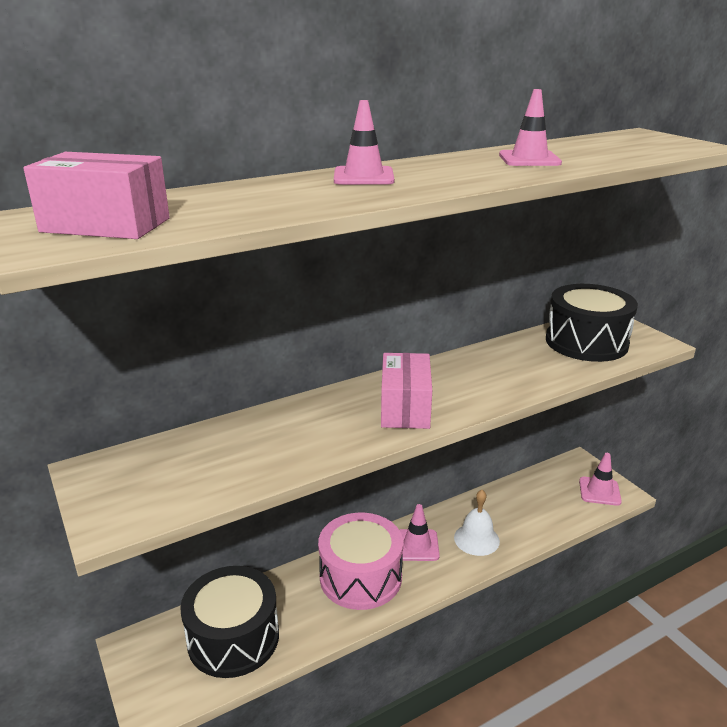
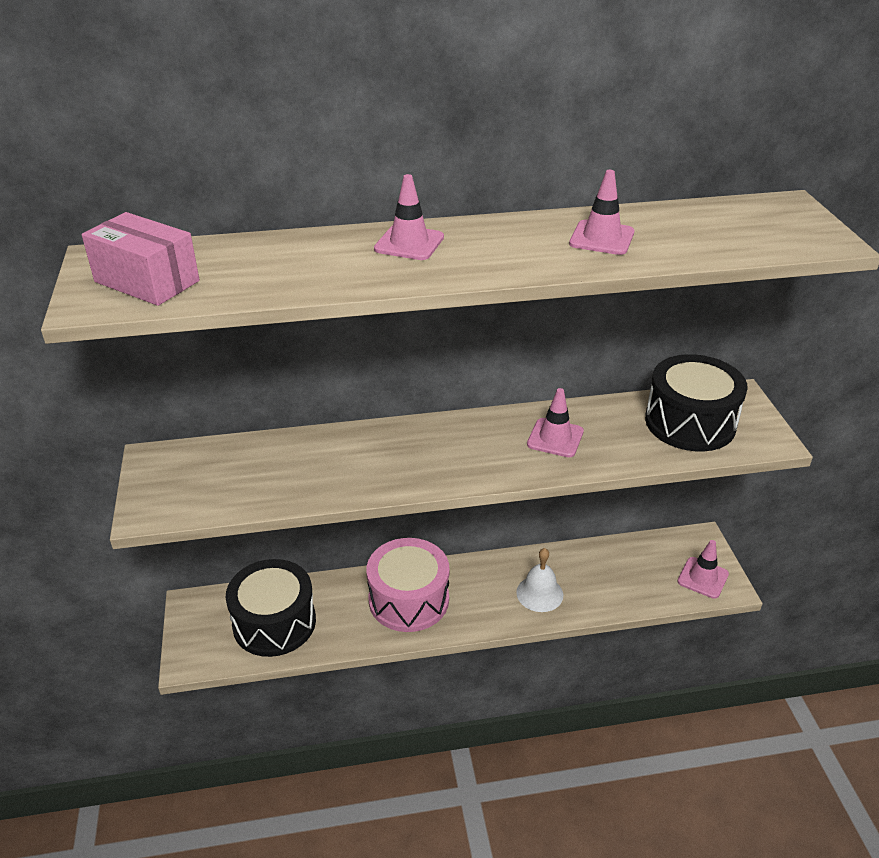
camera: 20 degrees right, 10 degrees up
(405, 408) = (447, 459): pink box -> none
(417, 545) = (477, 583): pink traffic cone -> pink traffic cone (555, 438)

